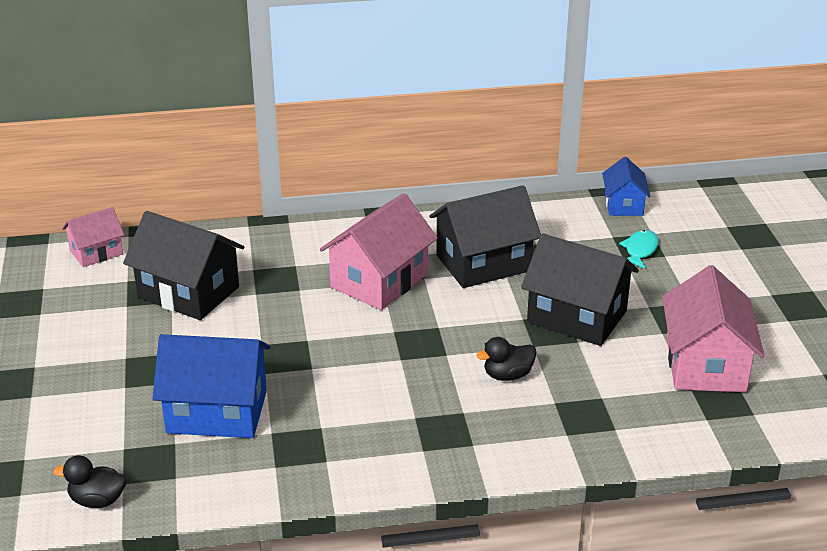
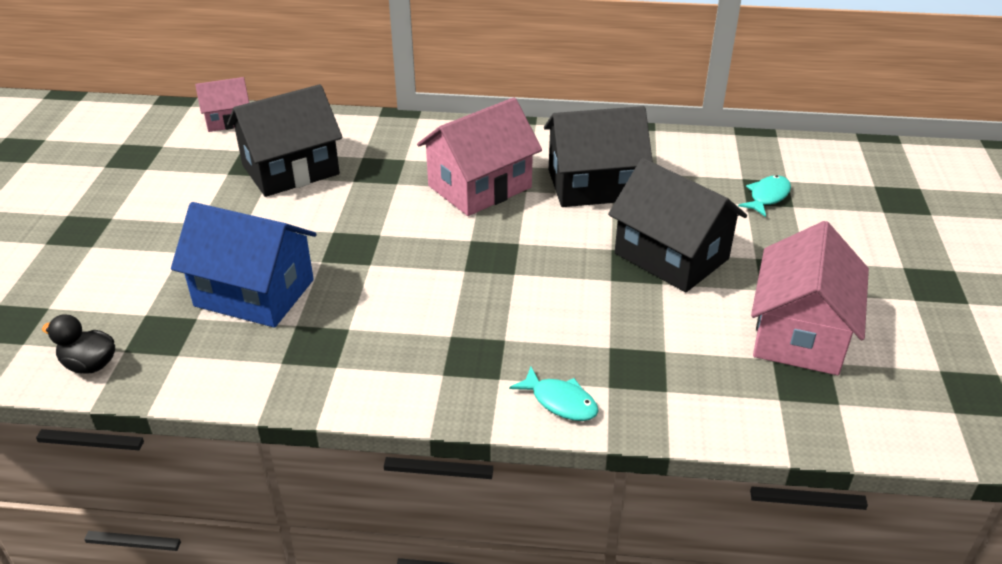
camera: 15 degrees right, 5 degrees up
(188, 292) = (290, 170): black house -> black house turned 75 degrees counterclockwise
(507, 375) = (570, 307): black duck -> none
(532, 453) = (560, 401): none -> turquoise fish
(623, 205) = (766, 147): blue house -> none

